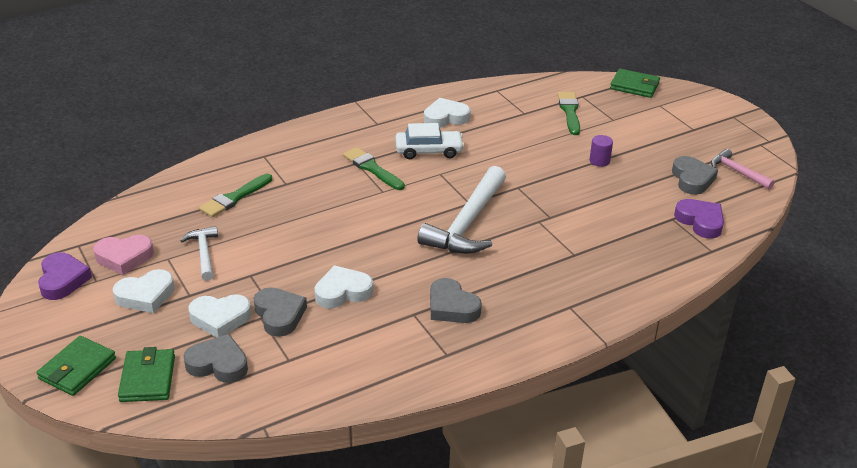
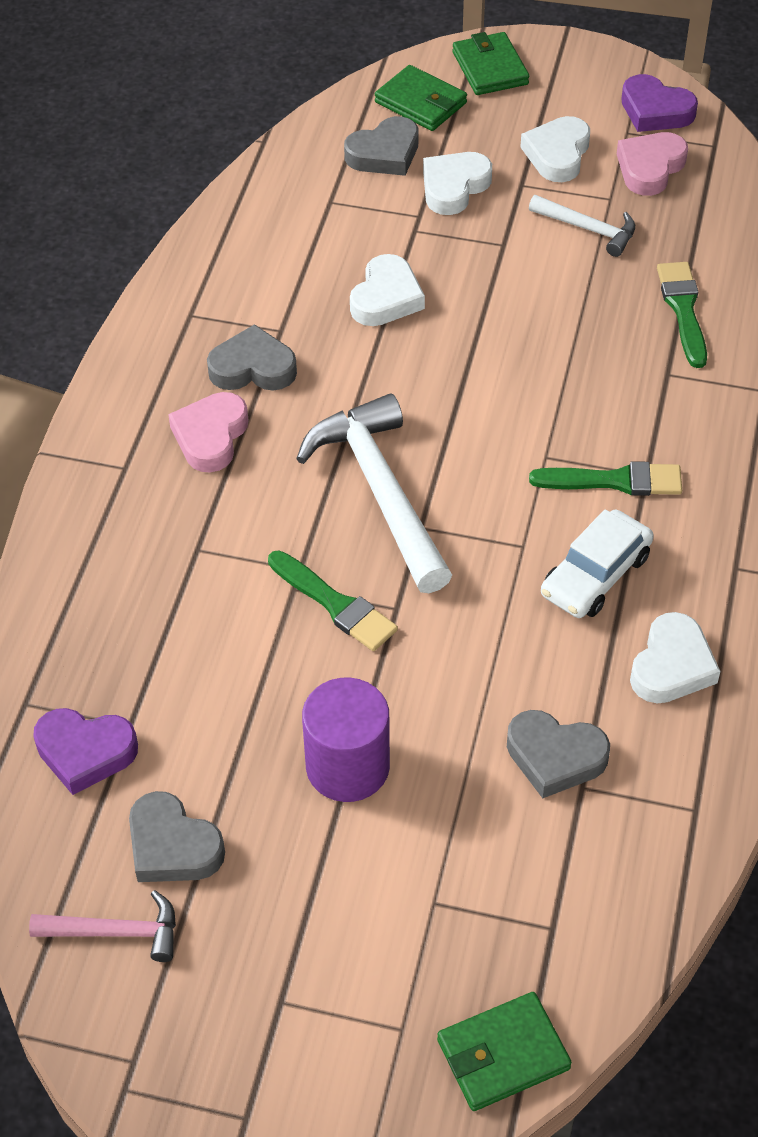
camera: 135 degrees right, 15 degrees up
(279, 315) = (407, 230): grey heart -> grey heart (555, 757)
(512, 292) = (210, 436): none -> pink heart
(569, 111) = (522, 858): green brush -> green brush (335, 604)
(599, 161) = (347, 767): purple cylinder -> purple cylinder, size x1.96

